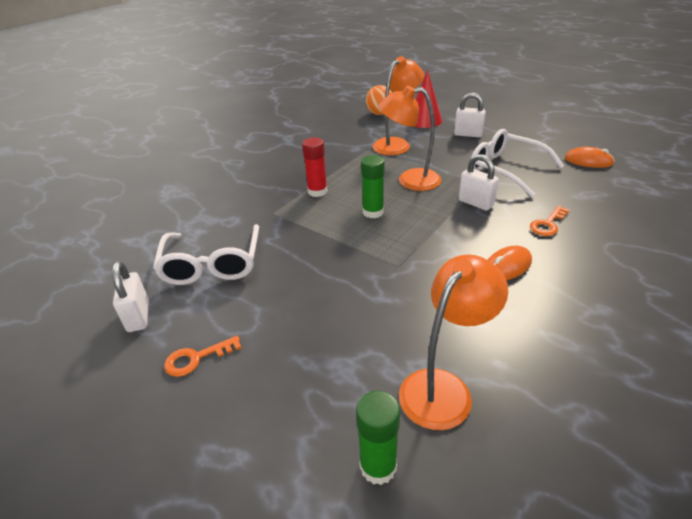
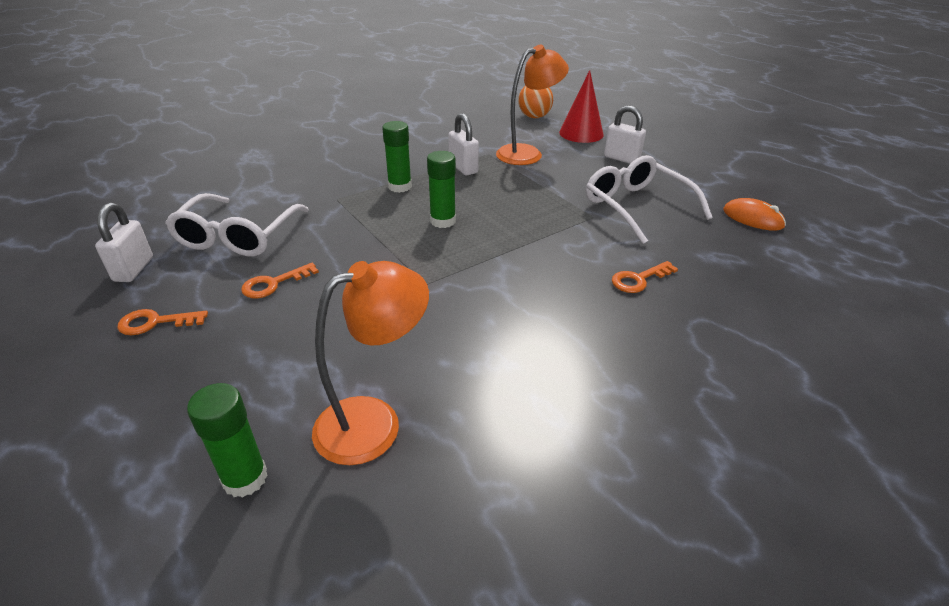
camera: 15 degrees right, 0 degrees up
(275, 297) = (274, 284): none -> orange key
(317, 191) = (400, 187): red glue stick -> green glue stick
(410, 180) = (511, 196): orange lamp -> none
(475, 203) = (569, 237): white padlock -> white padlock (463, 168)
(507, 266) = (550, 314): orange mouse -> none

